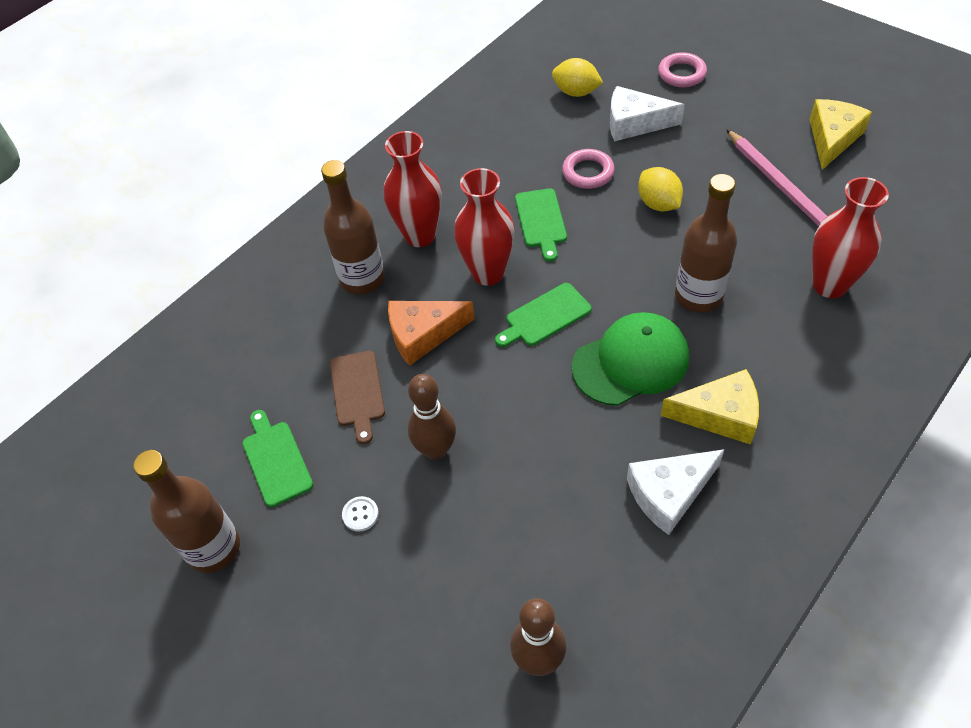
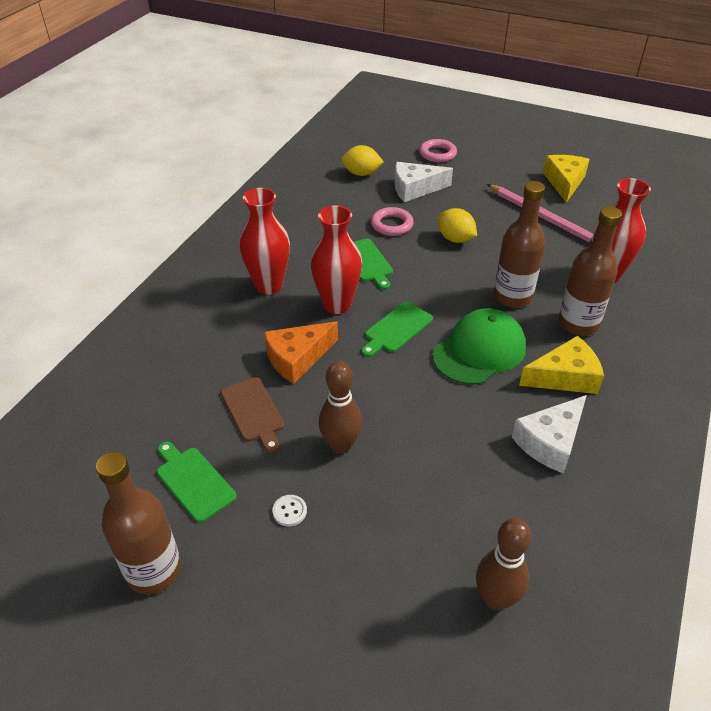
camera: 20 degrees left, 10 degrees down
(362, 279) = (228, 324): brown bottle -> brown bottle (578, 323)

